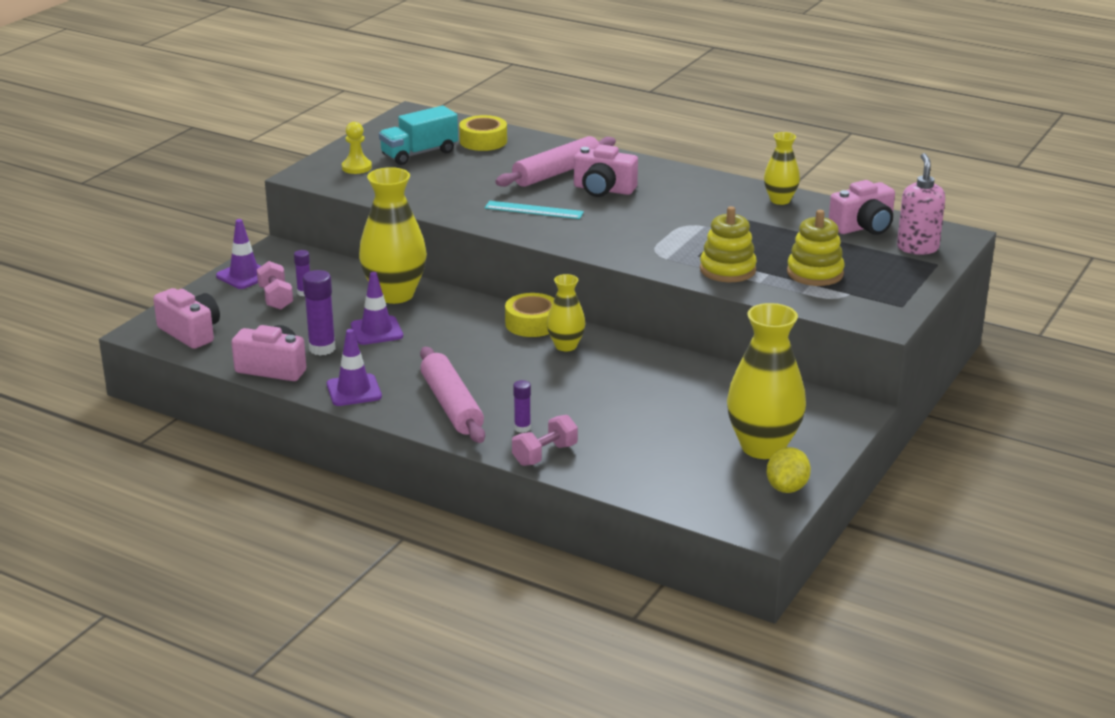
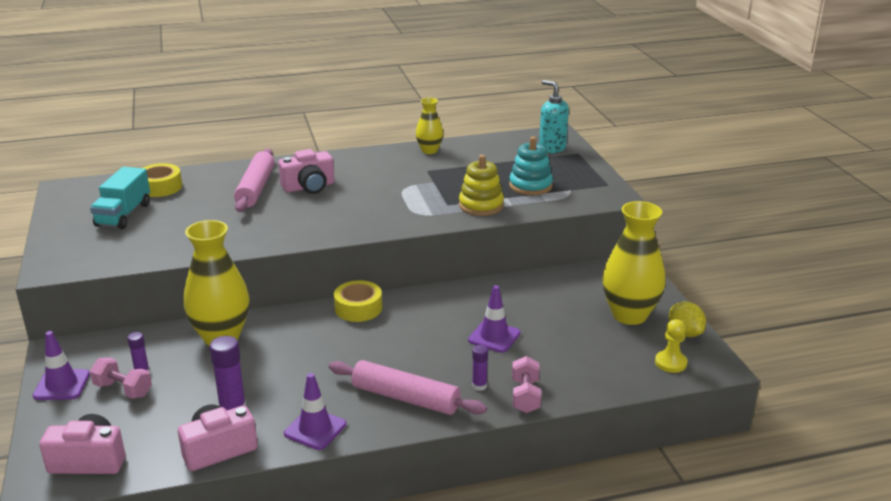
camera: 45 degrees left, 0 degrees up
(356, 167) = (87, 245): yellow pawn -> yellow pawn (670, 363)
(376, 331) = (254, 372): purple traffic cone -> purple traffic cone (494, 337)
(534, 210) = (287, 220): turquoise ruler -> none
(566, 346) = (407, 312): yellow vase -> none
(815, 273) = (530, 186): yellow stacking toy -> turquoise stacking toy
(863, 227) = (503, 148): pink camera -> none
(917, 248) = (552, 148): pink soap dispenser -> turquoise soap dispenser

